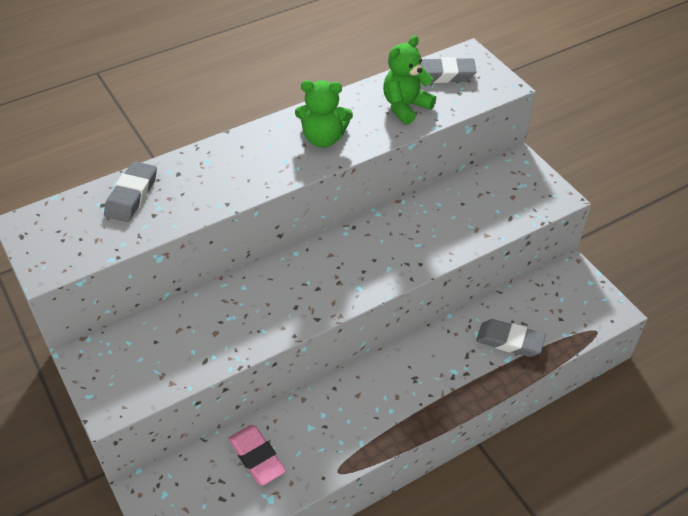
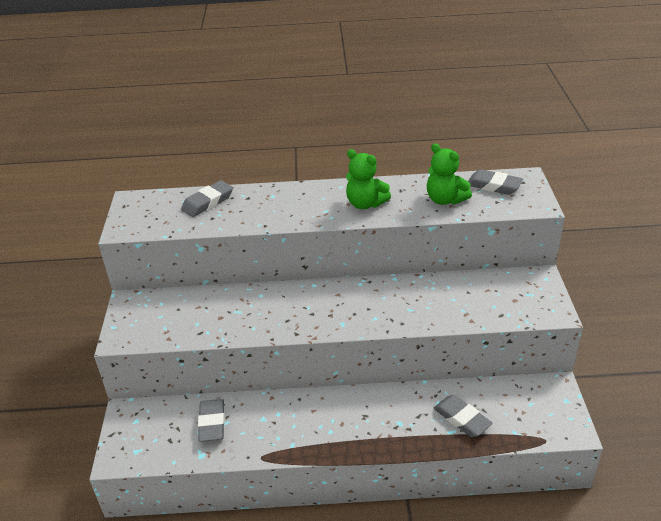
camera: 30 degrees right, 10 degrees down
(257, 457) = (212, 423): pink eraser -> grey eraser
(405, 107) = (445, 199): green teddy bear -> green teddy bear turned 120 degrees counterclockwise

